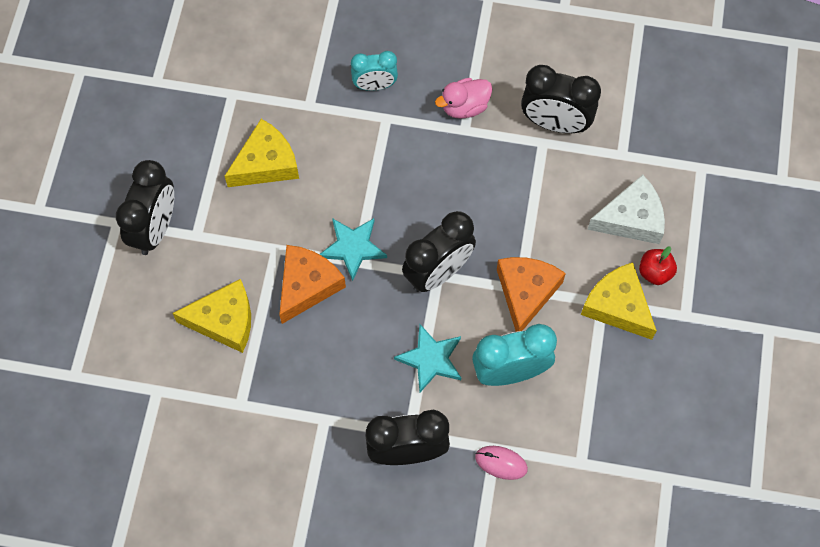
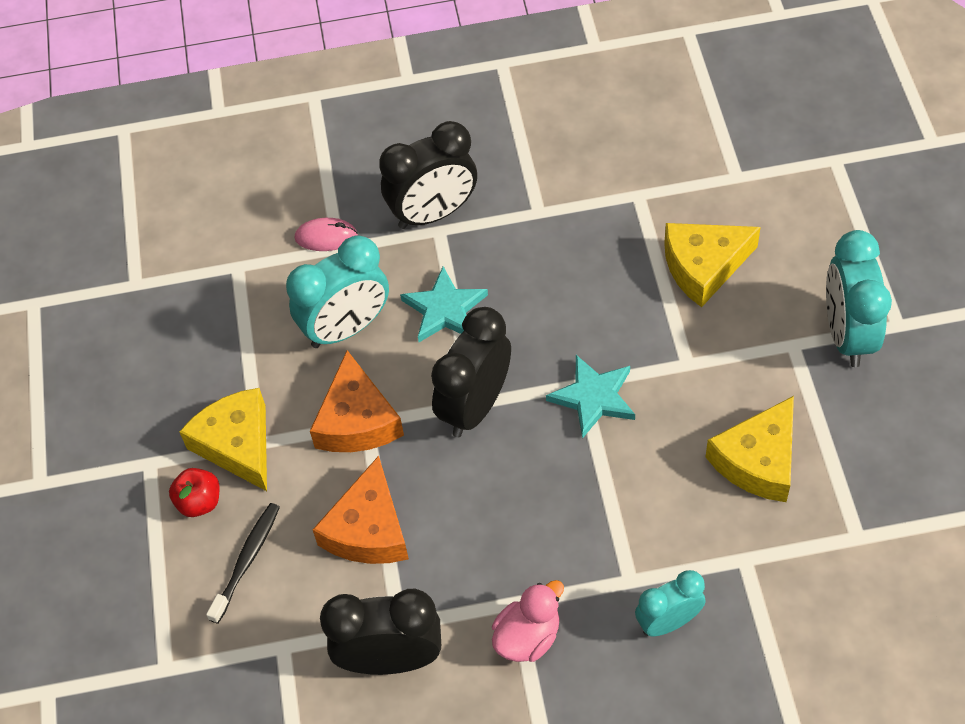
camera: 165 degrees right, 10 degrees down
(155, 228) = (847, 334): black clock -> turquoise clock
(307, 285) = (627, 336): orange cheese -> orange cheese (368, 529)
(617, 306) = (237, 444): yellow cheese -> yellow cheese turned 150 degrees counterclockwise
(631, 218) = (246, 560): white cheese -> black toothbrush

